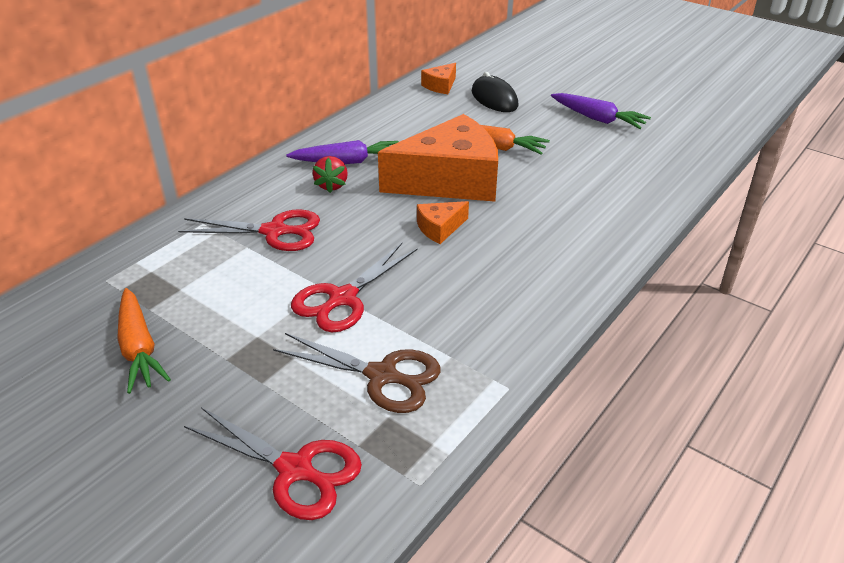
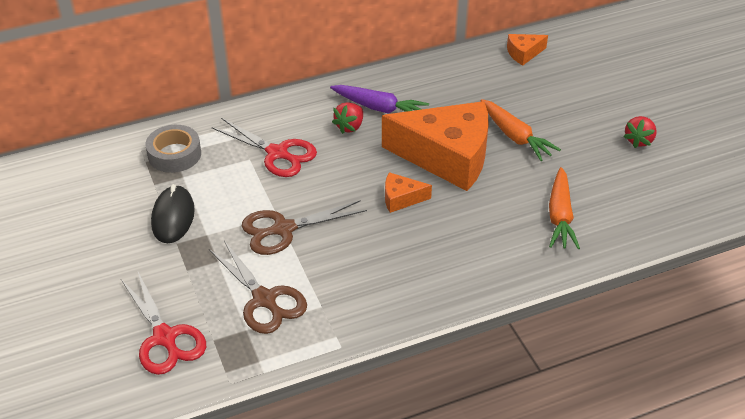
camera: 30 degrees right, 5 degrees up
(139, 348) = (130, 212): orange carrot -> orange carrot (560, 216)
(152, 271) = (174, 154): none -> grey tape
(343, 298) = (283, 229): red scissors -> brown scissors
(494, 99) = (560, 85): black mouse -> black mouse (173, 217)
(598, 119) = (639, 140): purple carrot -> red strawberry

